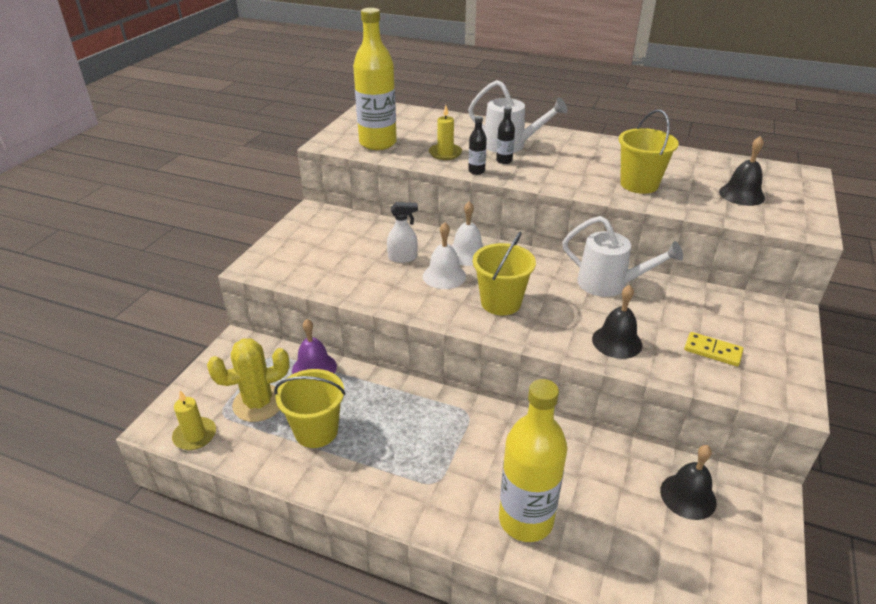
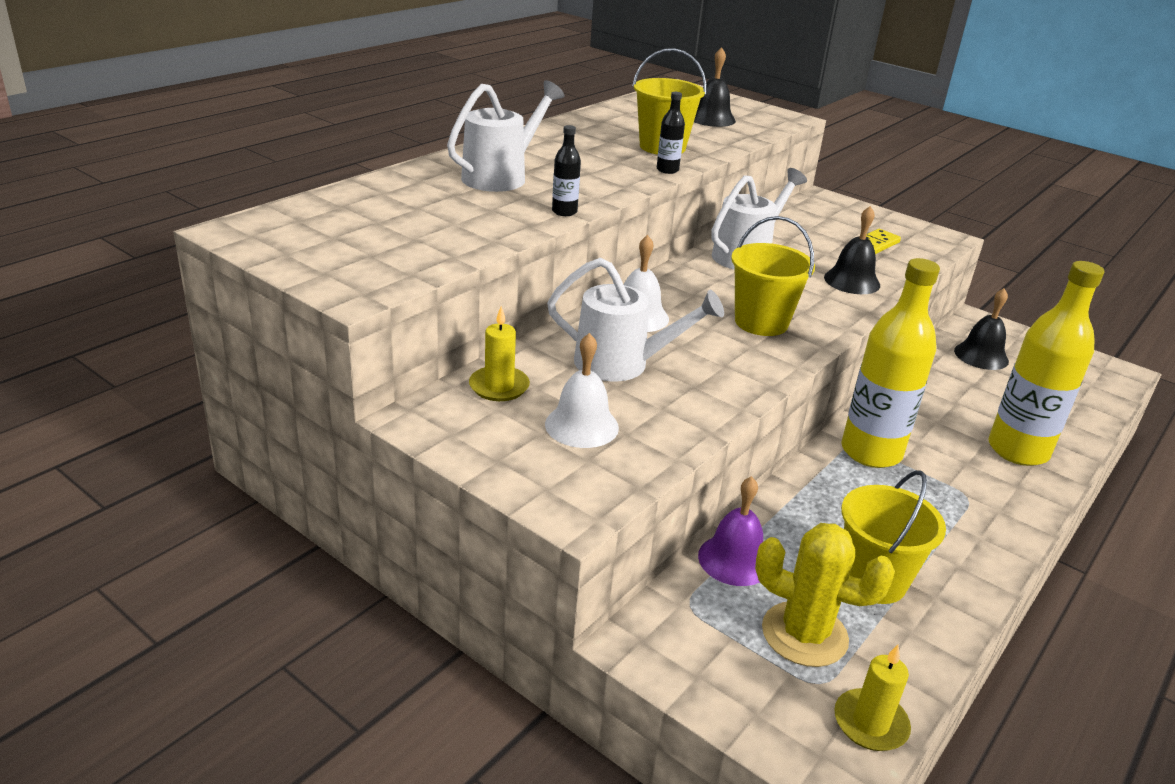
camera: 75 degrees left, 5 degrees down
(258, 403) = (804, 634): yellow cactus -> yellow cactus turned 60 degrees counterclockwise
(378, 143) = (401, 254): yellow bottle -> yellow bottle (871, 452)
(403, 258) = (623, 364): white spray bottle -> white watering can
(444, 276) = (685, 344): white bell -> white bell (581, 425)
(445, 153) = (489, 217): yellow candle -> yellow candle (499, 386)
(504, 161) = (546, 190): black bottle -> black bottle (667, 170)

